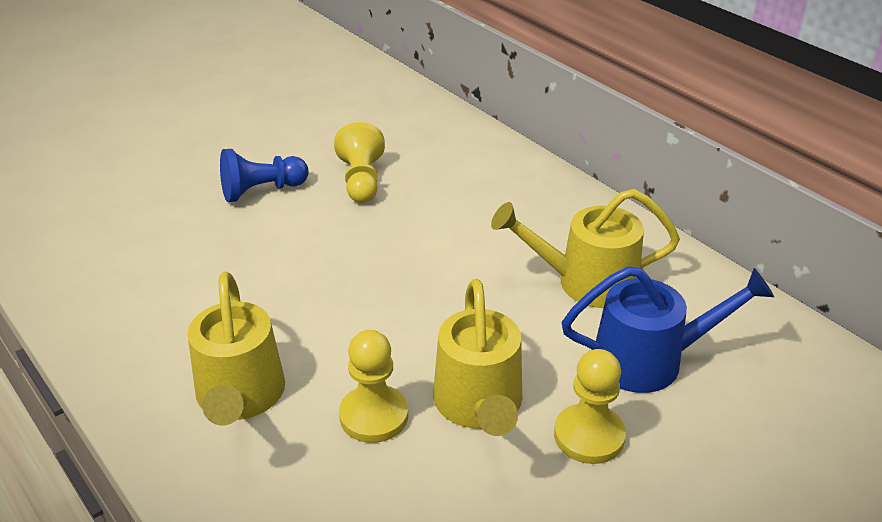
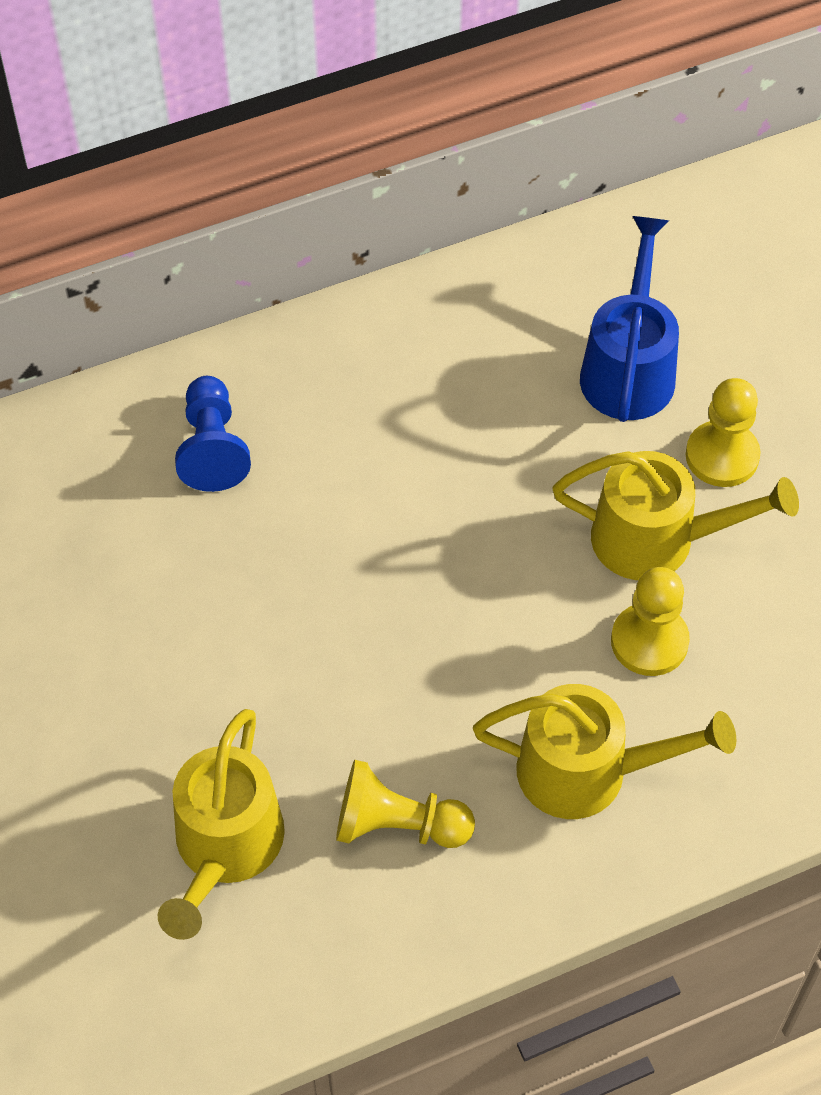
camera: 75 degrees left, 20 degrees up
(261, 191) = (161, 704): blue pawn -> blue pawn (212, 448)
(361, 181) = (182, 573): yellow pawn -> yellow pawn (397, 825)
(585, 282) = (485, 383): yellow watering can -> yellow watering can (224, 849)

